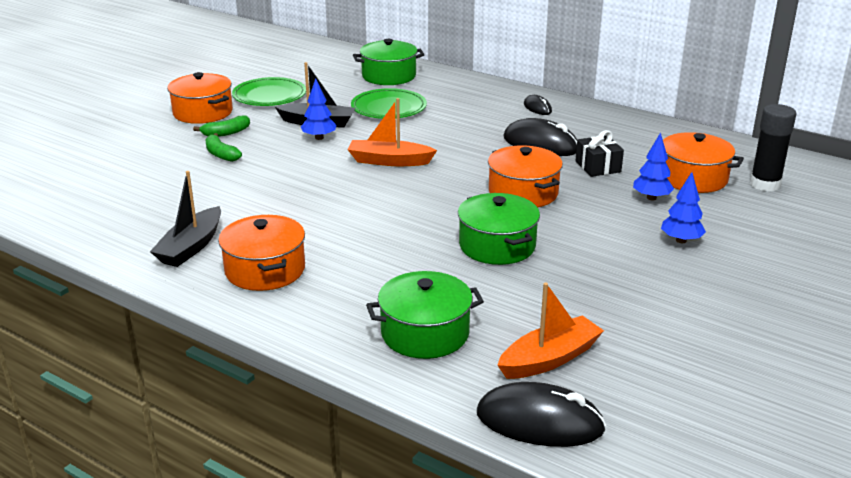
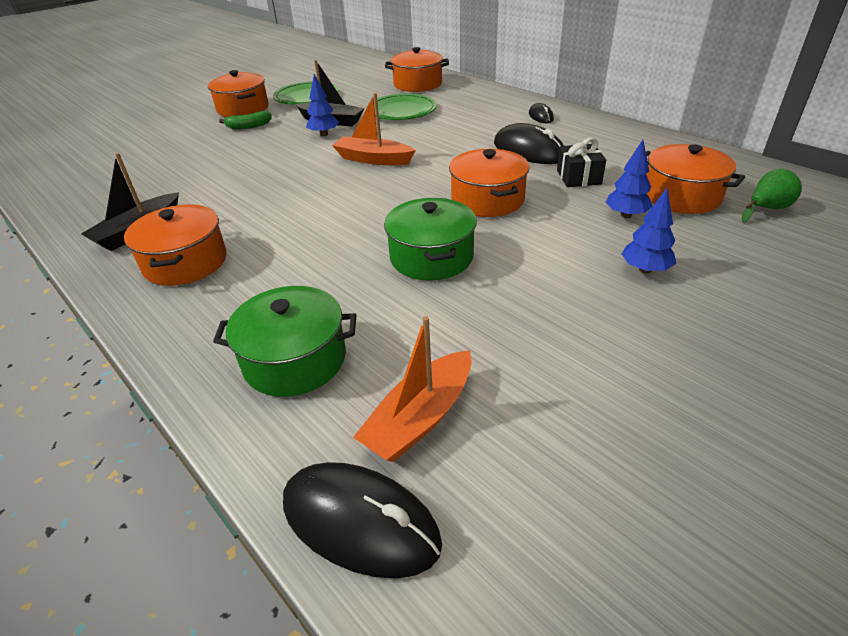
camera: 15 degrees right, 10 degrees up
(221, 154) = (231, 145): green banana -> none
(389, 76) = (417, 84): green pot -> orange pot
(549, 359) = (420, 418): orange boat -> orange boat turned 150 degrees clockwise
(765, 184) = (766, 209): black glue stick -> green pear

